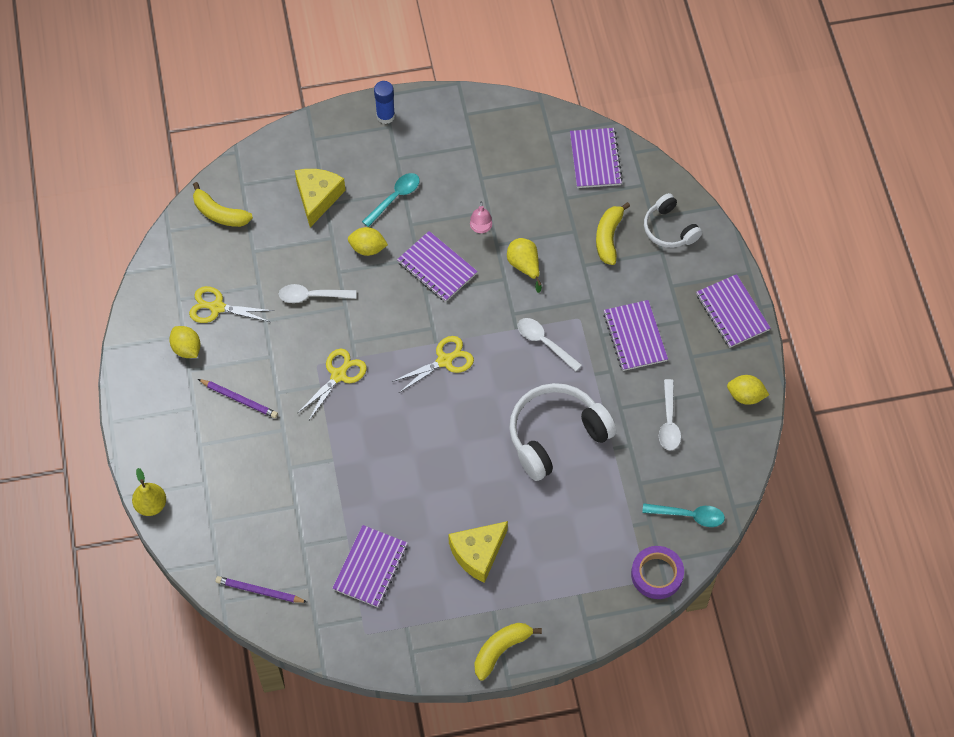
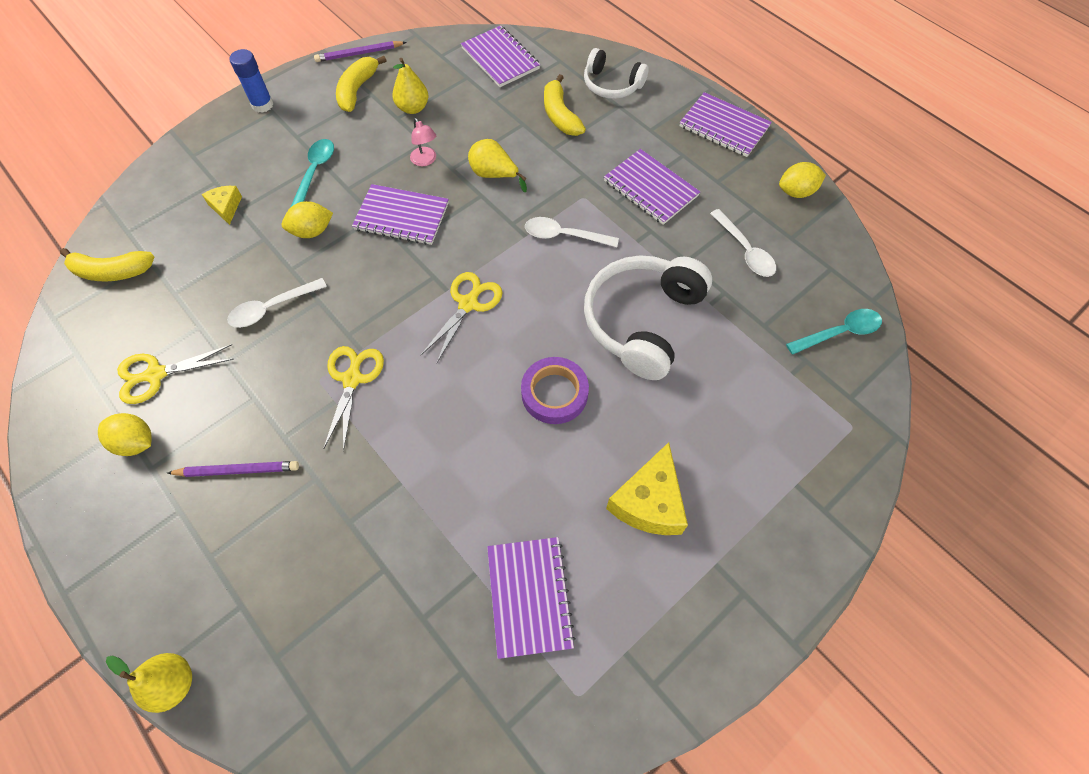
camera: 30 degrees left, 0 degrees up
(259, 591) = (397, 723): purple pencil -> purple pencil (359, 54)
(317, 198) = (226, 207): yellow cheese -> yellow cheese, size x0.55
(498, 175) = (413, 108): none -> yellow pear
(501, 650) = (760, 612): yellow banana -> yellow banana (357, 90)
(657, 574) = (858, 413): purple tape -> purple tape (554, 393)

